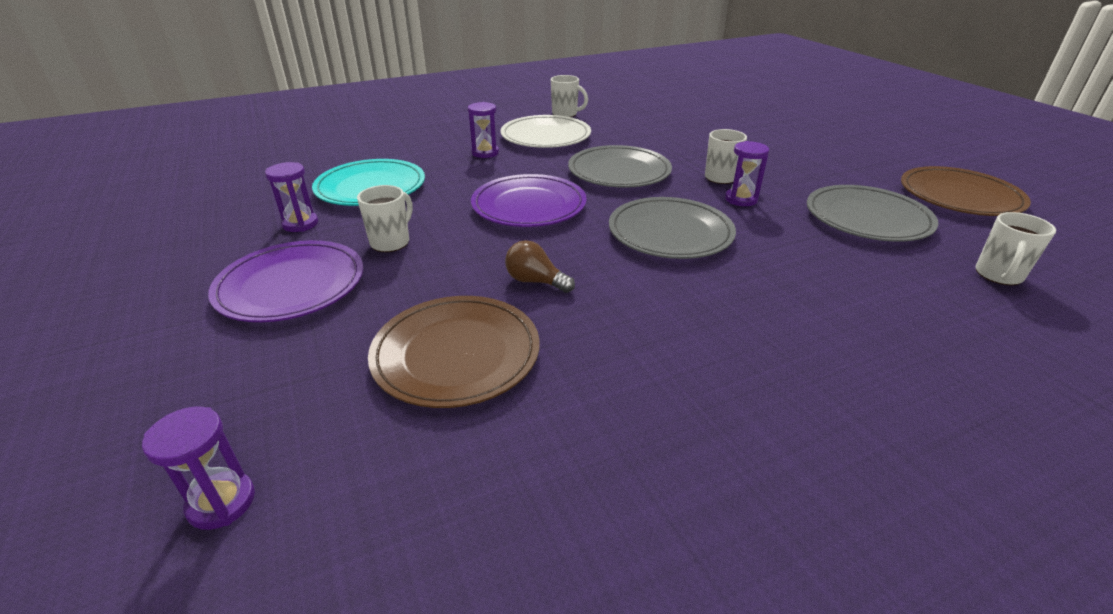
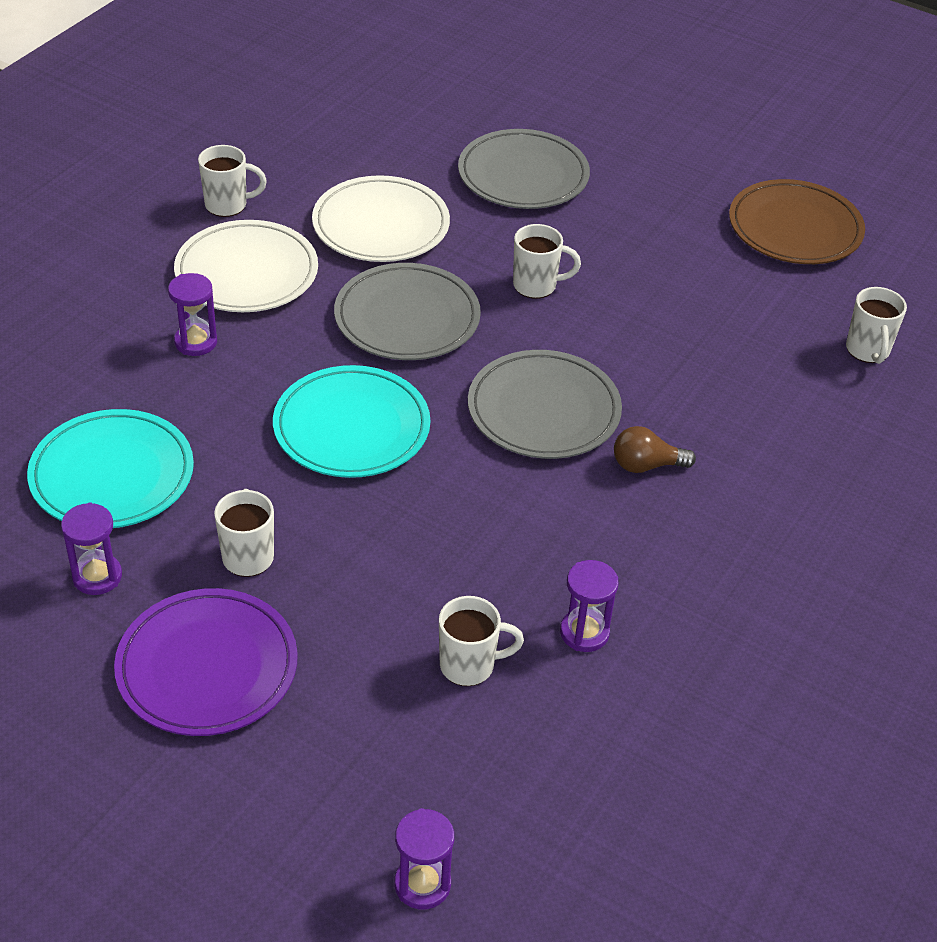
camera: 35 degrees left, 10 degrees up
(456, 354) = (469, 665): brown plate -> white mug
(529, 206) = (351, 427): purple plate -> turquoise plate
(535, 281) = (463, 543): brown light bulb -> brown light bulb (646, 465)
(643, 136) = (381, 225): none -> white plate
(741, 199) = (581, 320): purple hourglass -> purple hourglass (584, 633)
(867, 218) = (723, 304): grey plate -> grey plate (523, 175)

